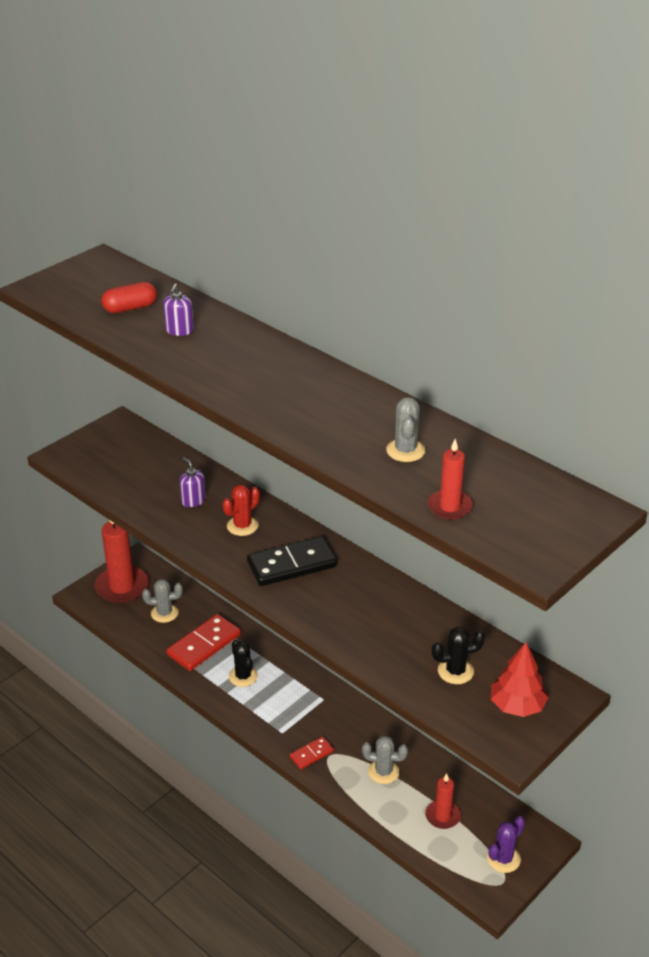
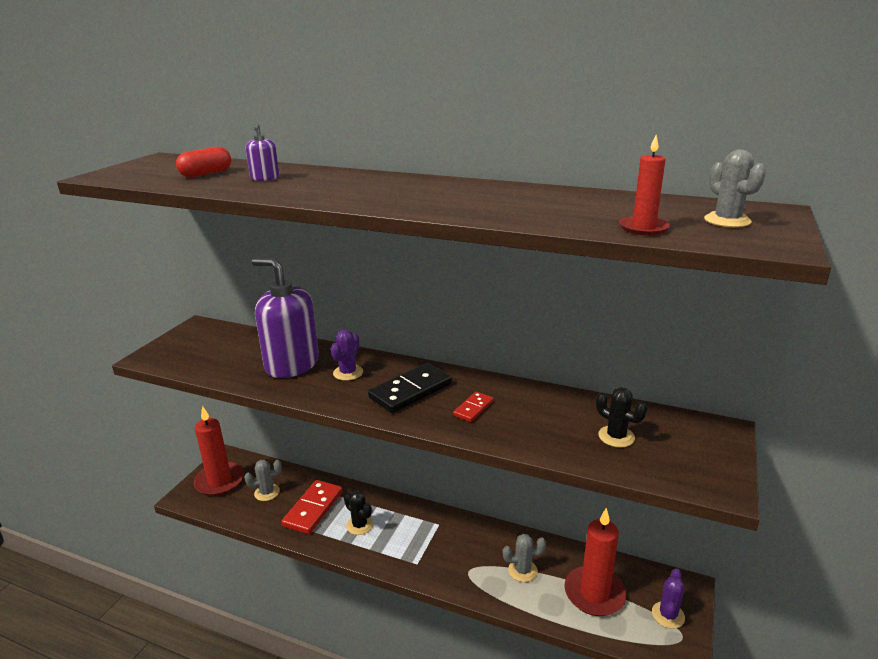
camera: 20 degrees left, 10 degrees down
(193, 500) = (292, 364): purple soap dispenser -> purple soap dispenser, size x2.44
(242, 526) = (348, 373): red cactus -> purple cactus
(311, 754) = (452, 575): red domino -> red domino (473, 408)
(405, 450) = (554, 206): grey cactus -> grey cactus (727, 220)
(442, 816) = (594, 593): red candle -> red candle, size x1.83
(455, 671) = (616, 436): black cactus -> black cactus turned 75 degrees clockwise
(517, 706) = (692, 450): red tree -> none

